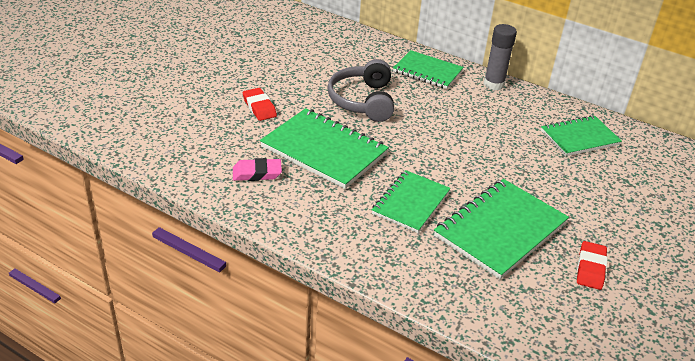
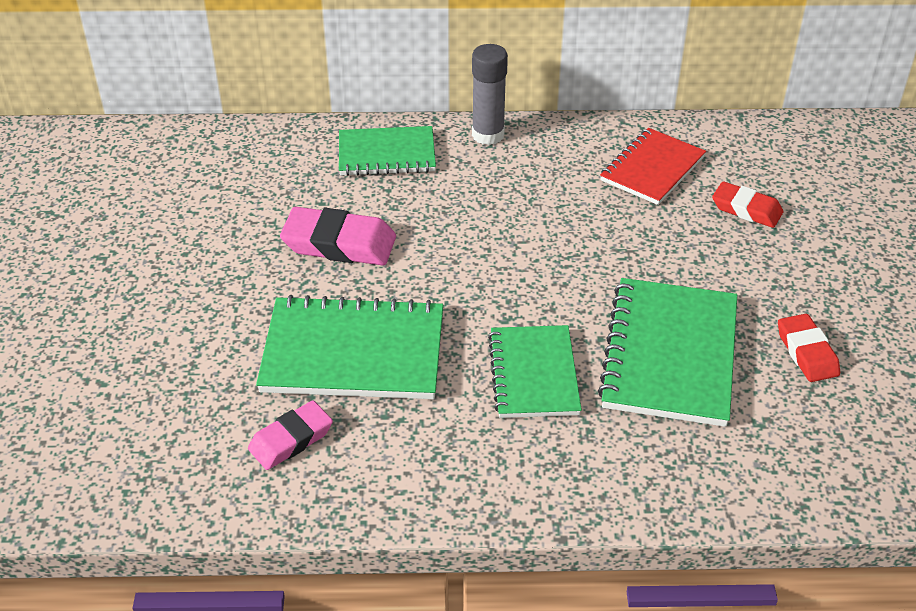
camera: 30 degrees left, 5 degrees up
(259, 107) = (199, 328): red eraser -> red eraser (746, 209)
(363, 101) = (339, 244): grey headphones -> pink eraser
(579, 138) = (652, 169): green notebook -> red notebook

